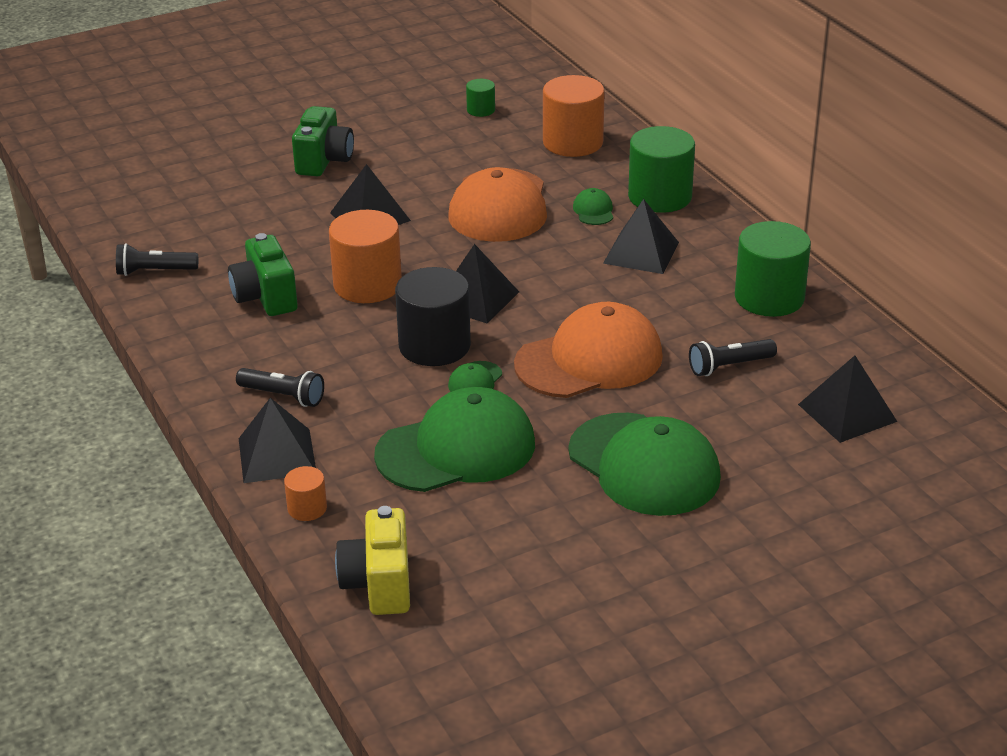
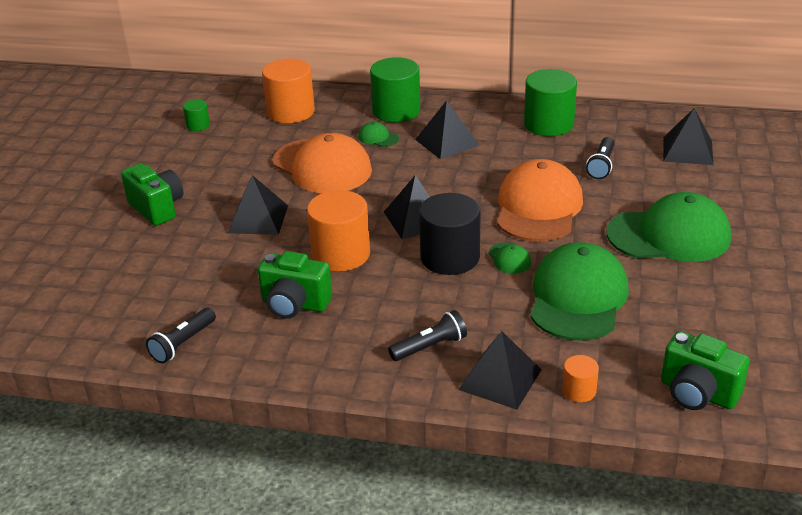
camera: 50 degrees left, 0 degrees up
(379, 584) = (697, 393): yellow camera -> green camera

